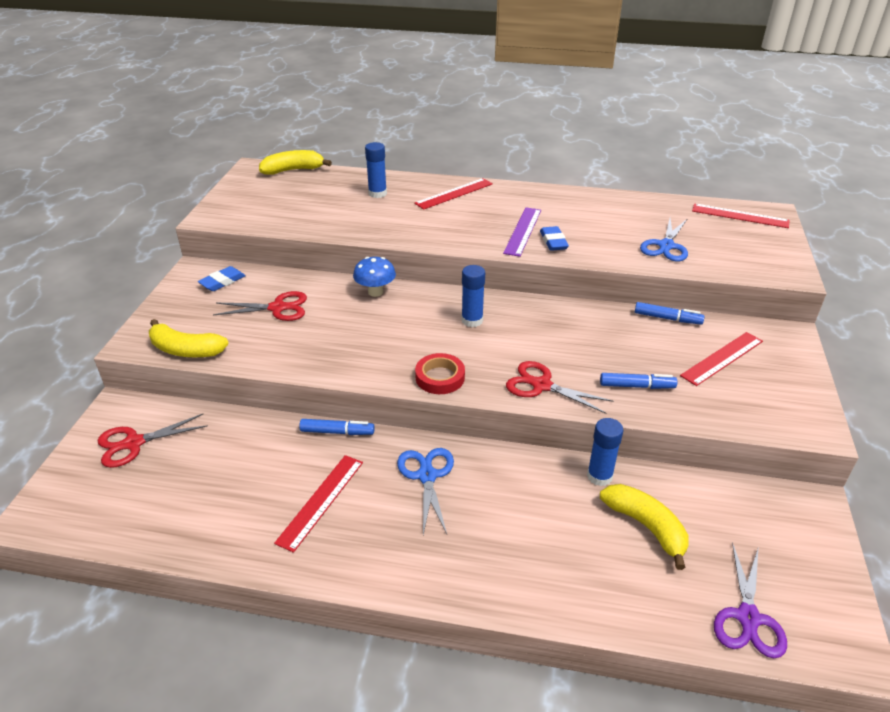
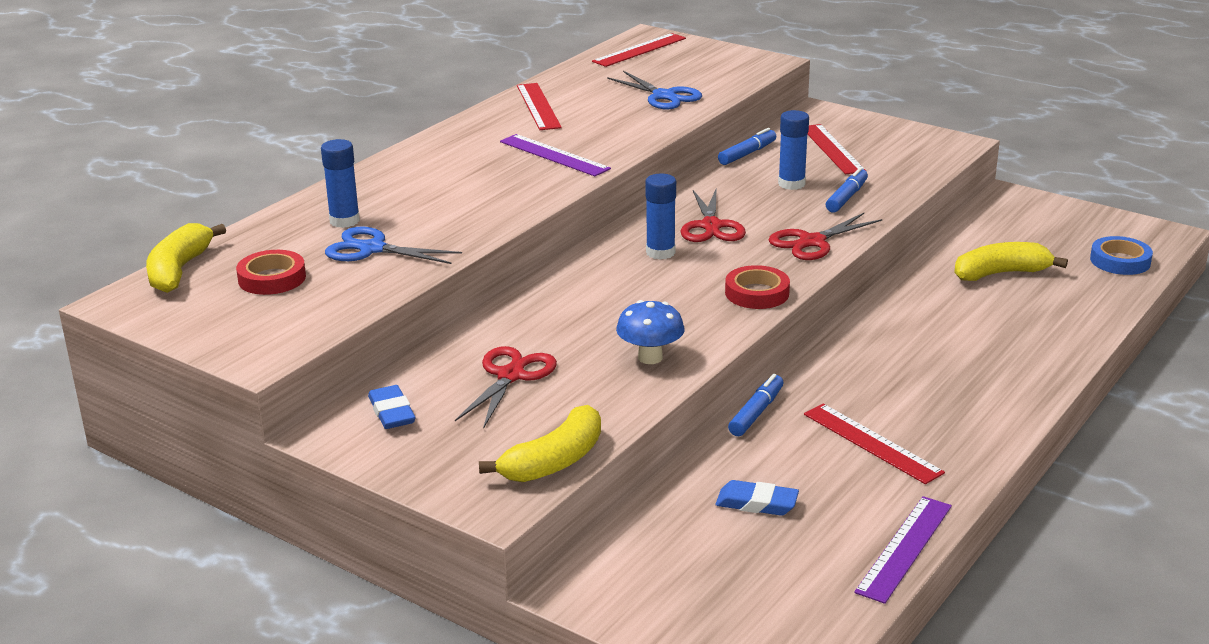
camera: 65 degrees left, 10 degrees down
(134, 443) = (672, 577): red scissors -> red scissors (711, 226)
(187, 549) = (904, 548): none -> purple ruler
(297, 195) = (272, 278): none -> red tape
(375, 292) = (539, 300): blue mushroom -> blue mushroom (650, 357)
(427, 476) = (869, 369): blue scissors -> blue scissors (372, 249)
(454, 193) = (409, 173): red ruler -> red ruler (538, 106)
(553, 241) = (596, 145): blue eraser -> blue eraser (756, 503)
(599, 476) = (923, 277): blue glue stick -> blue glue stick (791, 184)
(748, 618) = (1120, 261): purple scissors -> blue tape

